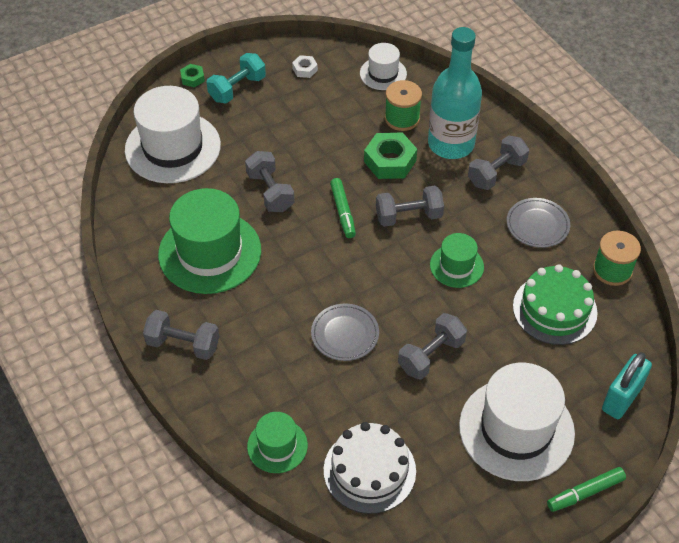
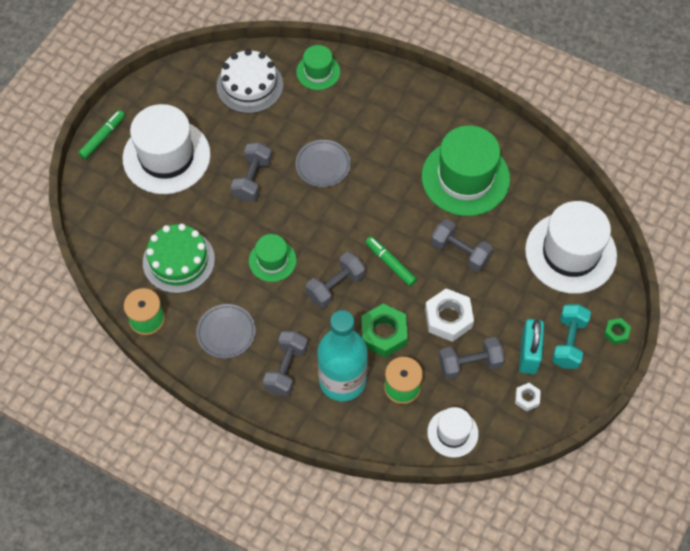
camera: 150 degrees right, 10 degrees up
(183, 344) = (428, 103): grey dumbbell -> grey dumbbell (470, 364)
(323, 147) = (448, 318): none -> white nut
(622, 398) = (101, 214): turquoise padlock -> turquoise padlock (528, 354)

